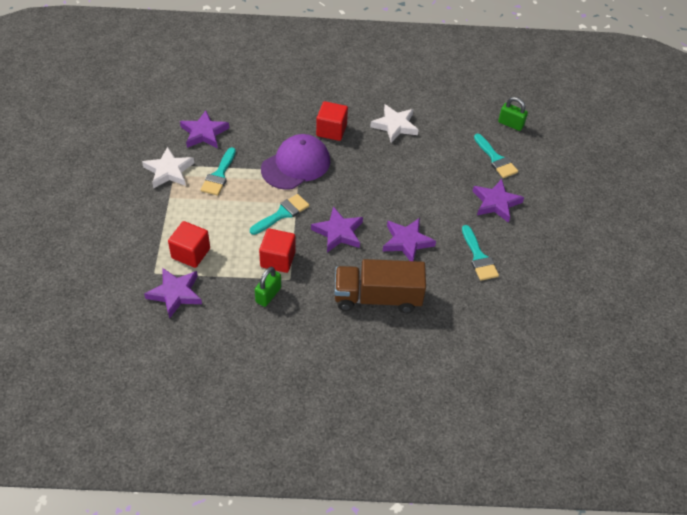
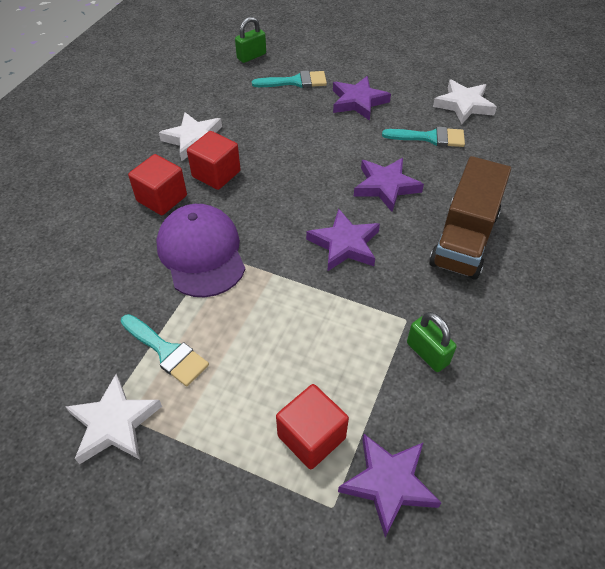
camera: 65 degrees left, 0 degrees up
(204, 133) = (63, 348): purple star -> none
(278, 259) = (366, 323): red cube -> red cube (216, 174)
(282, 214) = (284, 294): turquoise brush -> none
(536, 272) = (464, 105): none -> white star

